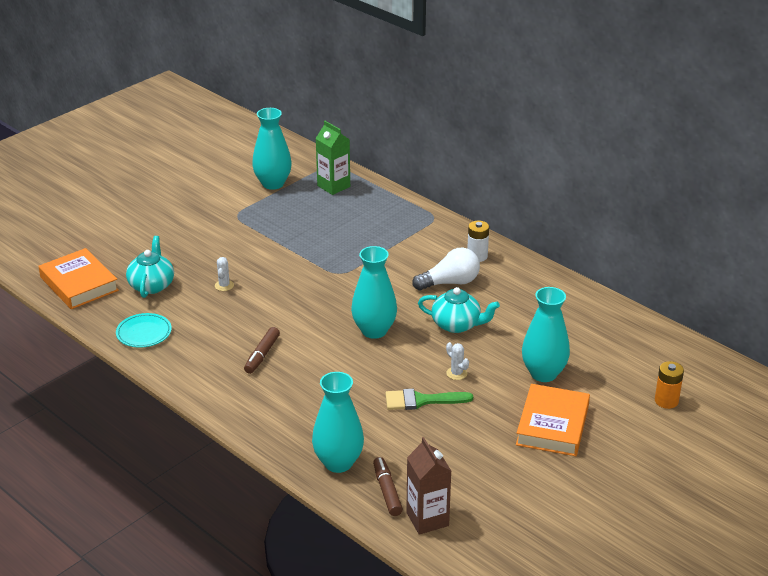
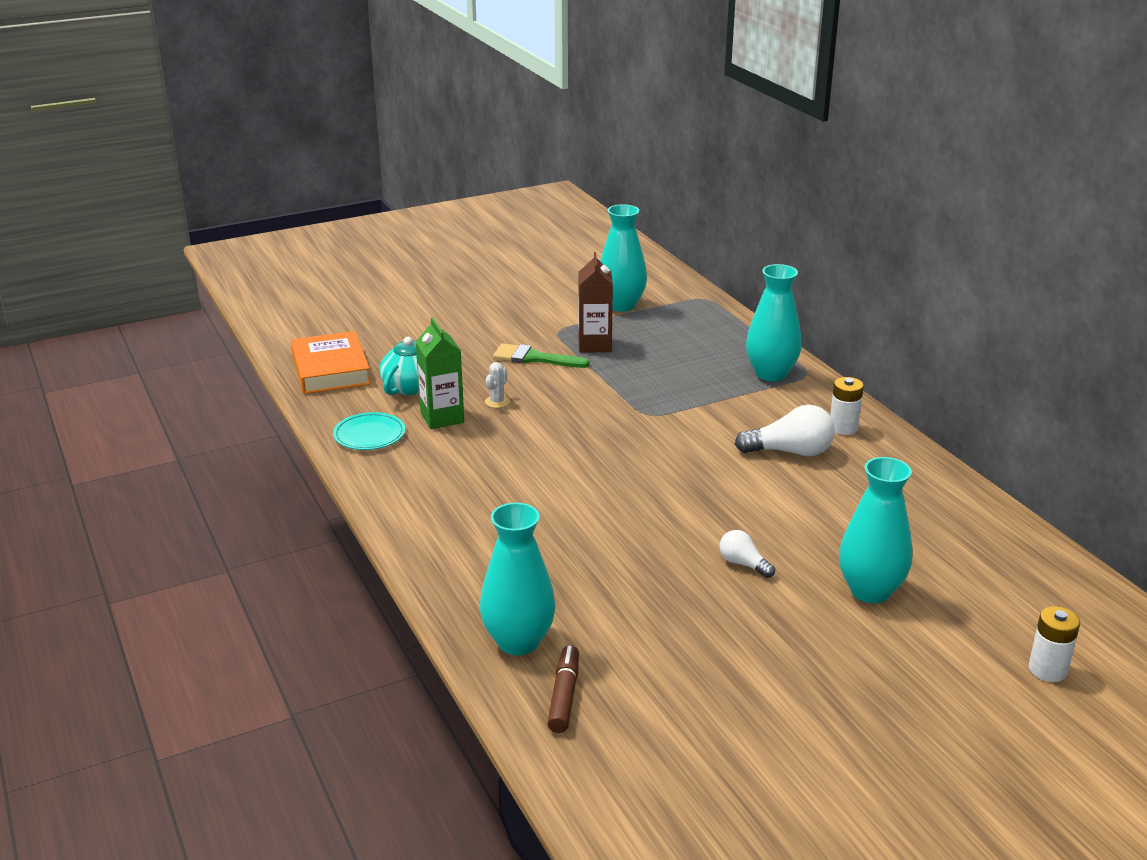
camera: 20 degrees right, 5 degrees down
(262, 355) = (496, 488): brown marker -> none
(333, 186) = (694, 320): green carton -> green carton (442, 418)
(374, 330) = (657, 489): turquoise vase -> turquoise vase (771, 374)
(421, 400) = (676, 588): green brush -> green brush (534, 358)
(427, 519) = (601, 749): brown carton -> brown carton (594, 345)
(456, 373) = (743, 564): white cactus -> white light bulb
(457, 325) = (774, 504): turquoise teapot -> none
(552, 425) = (852, 663): orange book -> none
(666, 401) = (1047, 670): orange battery -> white battery

